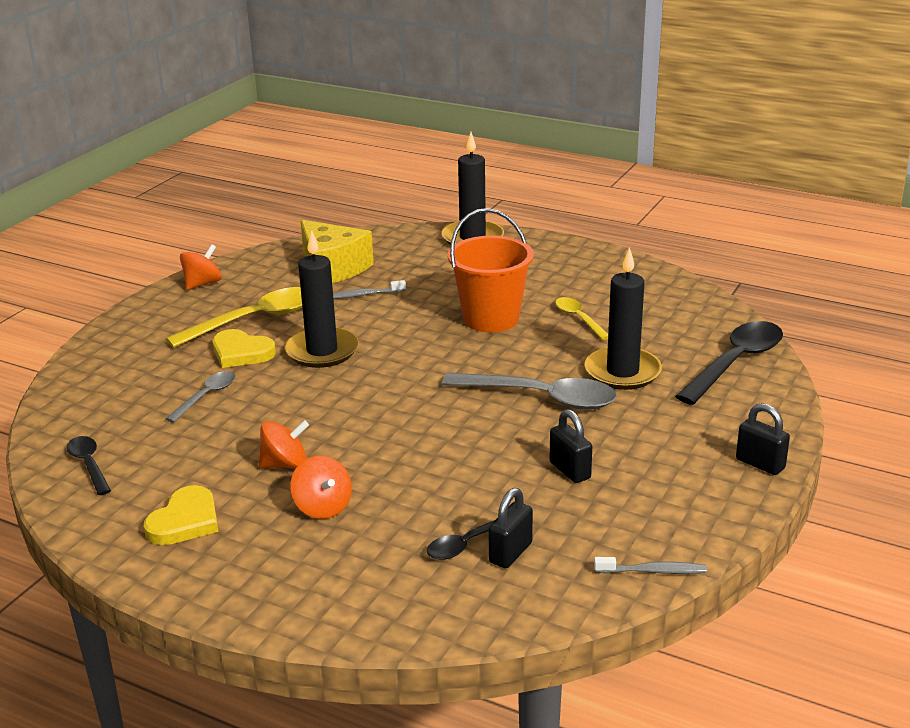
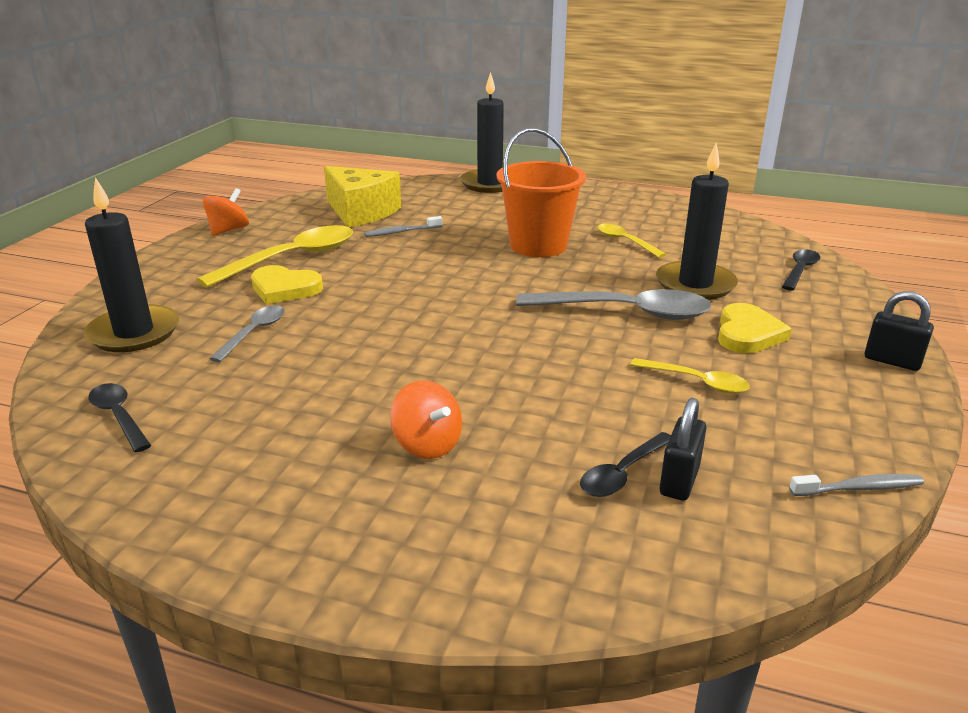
camera: 10 degrees left, 0 degrees up
(185, 521) = (255, 476): yellow heart -> yellow heart (747, 333)
(285, 464) = (366, 398): orange spinning top -> none
(322, 351) = (373, 282): black candle -> black candle (134, 333)
(570, 470) = (696, 382): black padlock -> yellow spoon
(735, 363) = (800, 270): black spoon -> black spoon, size x0.54

